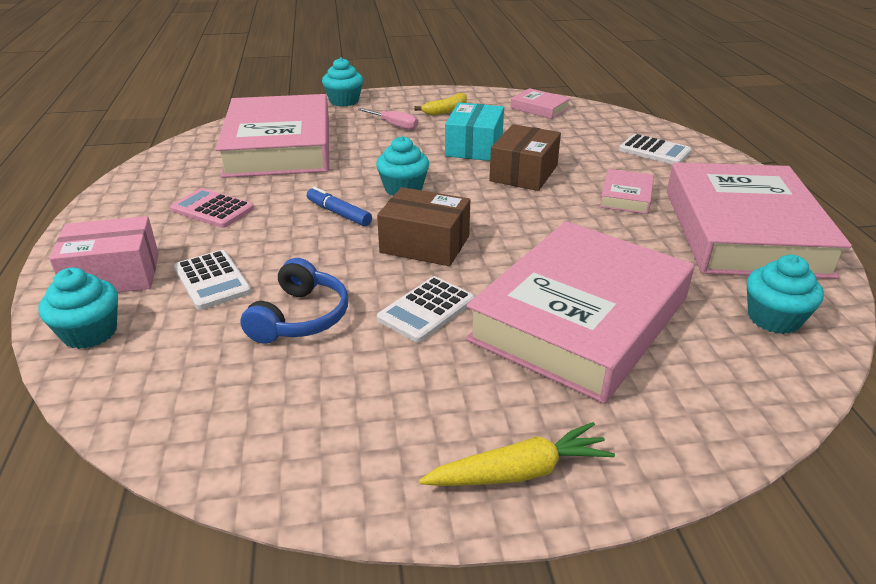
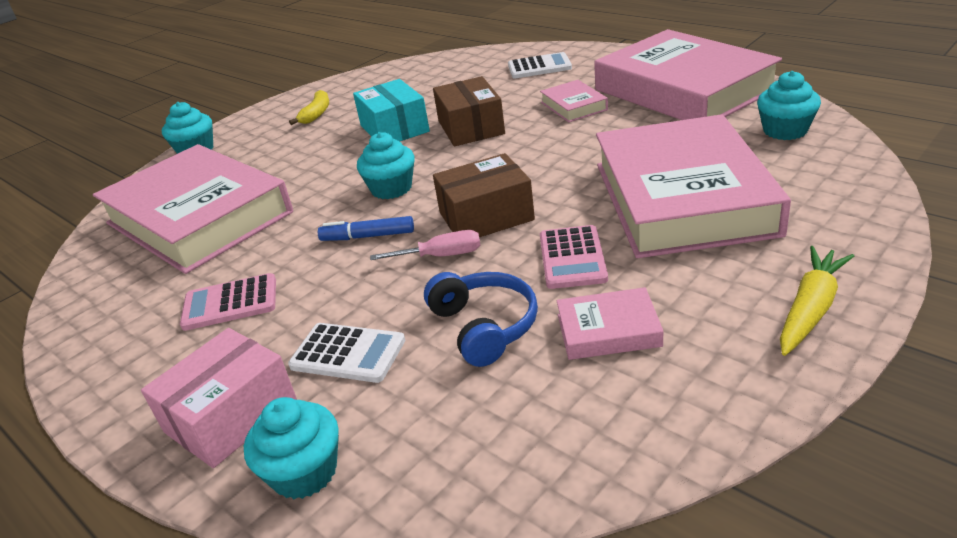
camera: 35 degrees left, 0 degrees up
(394, 125) = (289, 146): pink screwdriver -> pink screwdriver (441, 256)
(426, 310) = (572, 258): white calculator -> pink calculator
(539, 108) = (397, 76): pink book -> pink book (608, 330)

